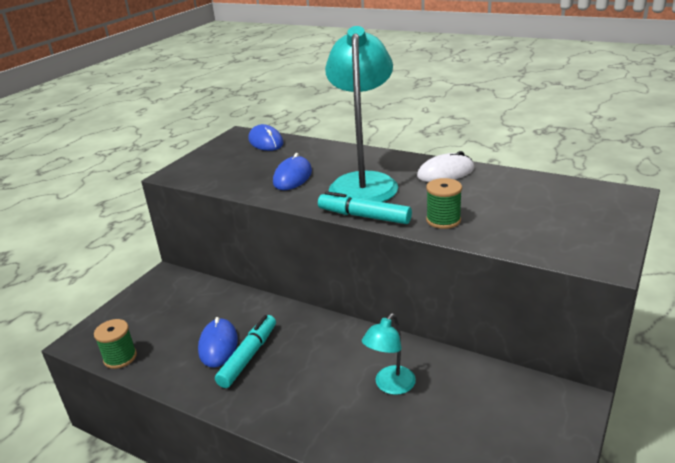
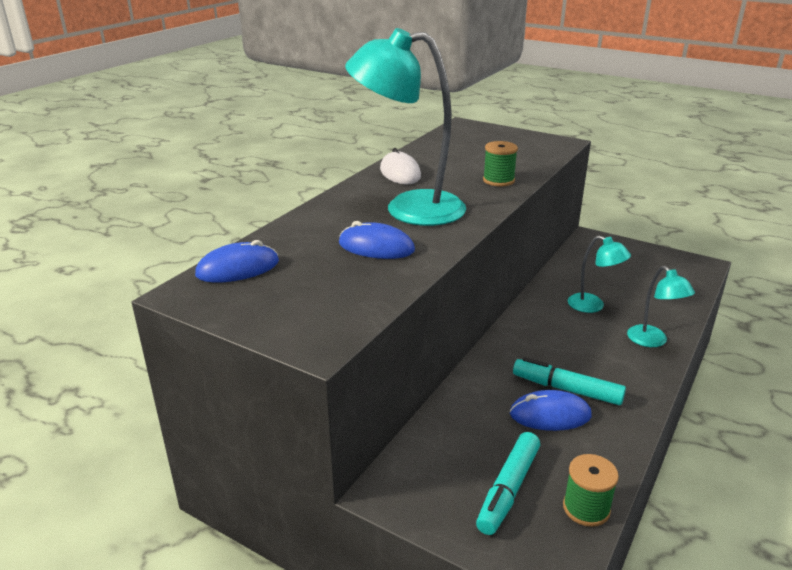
camera: 90 degrees left, 0 degrees up
(323, 427) = (652, 341): none -> turquoise lamp
(364, 216) = (487, 211): turquoise marker -> turquoise marker (508, 489)

